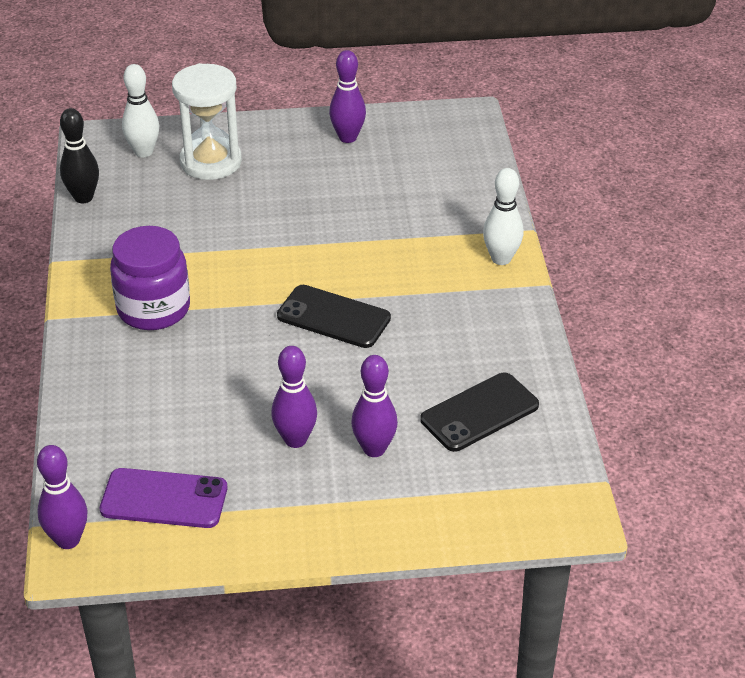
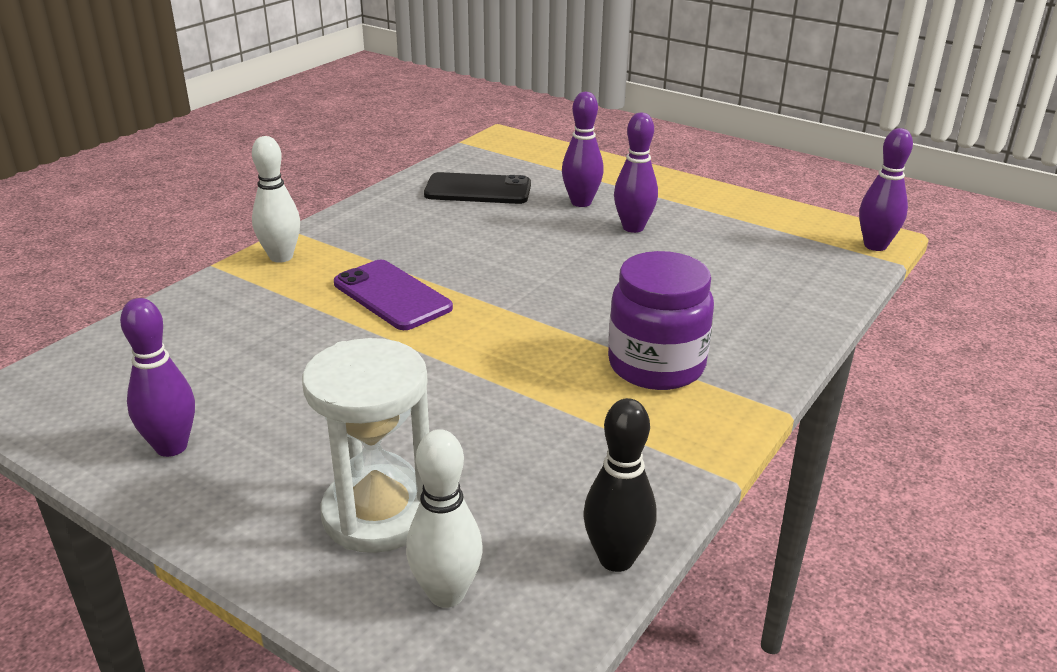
camera: 140 degrees left, 10 degrees down
(164, 499) = (776, 237): purple phone -> purple phone (392, 295)
(333, 317) = (490, 282): black phone -> none

